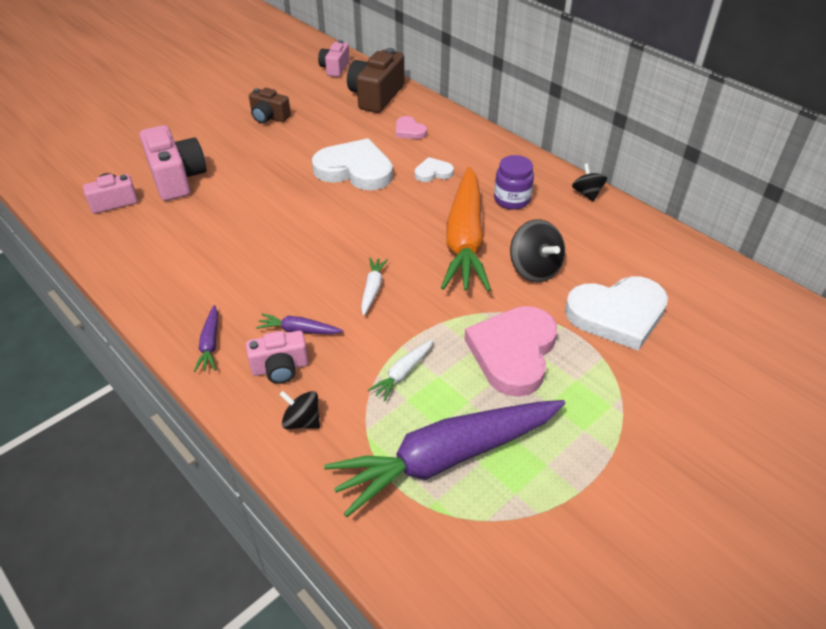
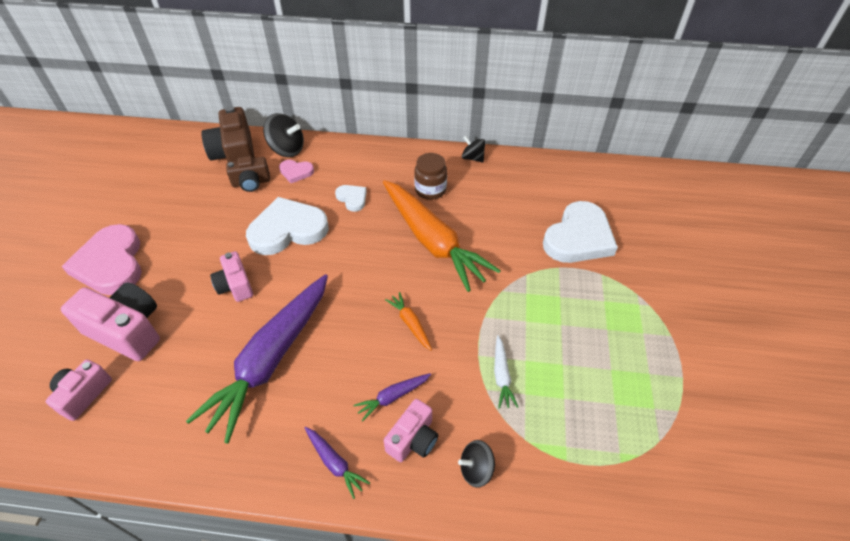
camera: 40 degrees left, 5 degrees up
(269, 117) = (156, 221): brown camera -> brown camera (251, 183)
(335, 68) = (170, 145): pink camera -> pink camera (235, 286)
(372, 289) = (410, 324): white carrot -> orange carrot
(433, 172) = (352, 198): white heart -> white heart turned 105 degrees clockwise
(446, 458) = (593, 417): purple carrot -> purple carrot (271, 359)
(512, 200) = (430, 190): purple jar -> brown jar
(513, 352) = (550, 307): pink heart -> pink heart (111, 264)
(534, 269) = (499, 236): black spinning top -> black spinning top (287, 149)

